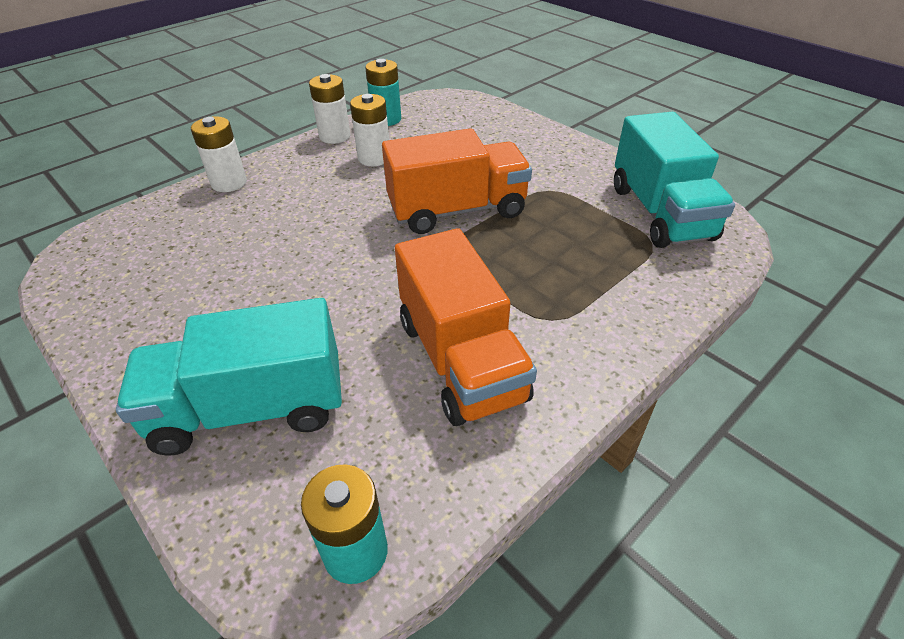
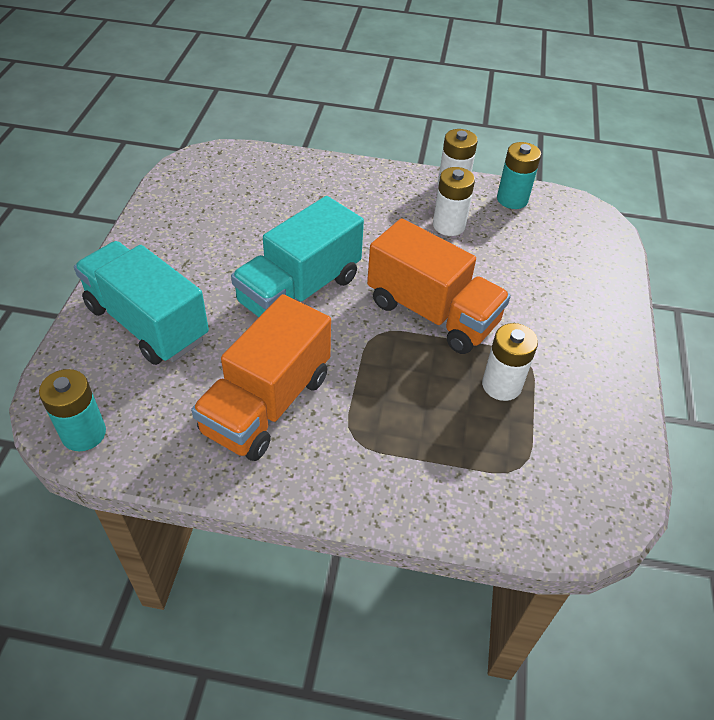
camera: 50 degrees right, 5 degrees up
(229, 183) = (336, 172): white battery -> white battery (501, 385)
(660, 212) = (575, 455): turquoise truck -> turquoise truck (299, 290)

